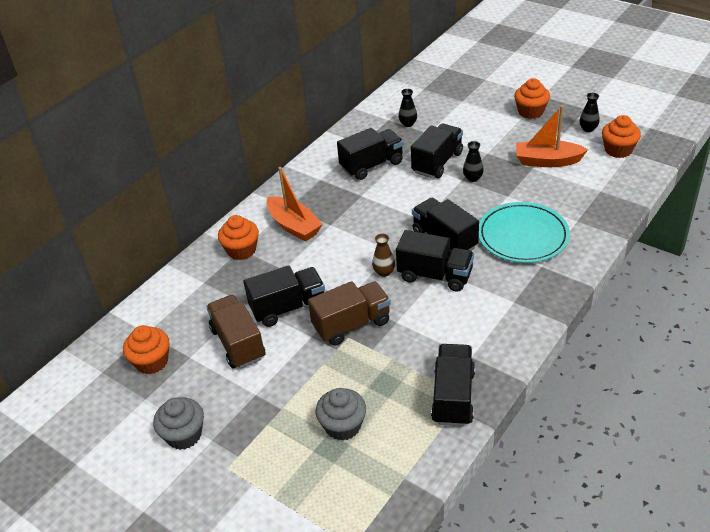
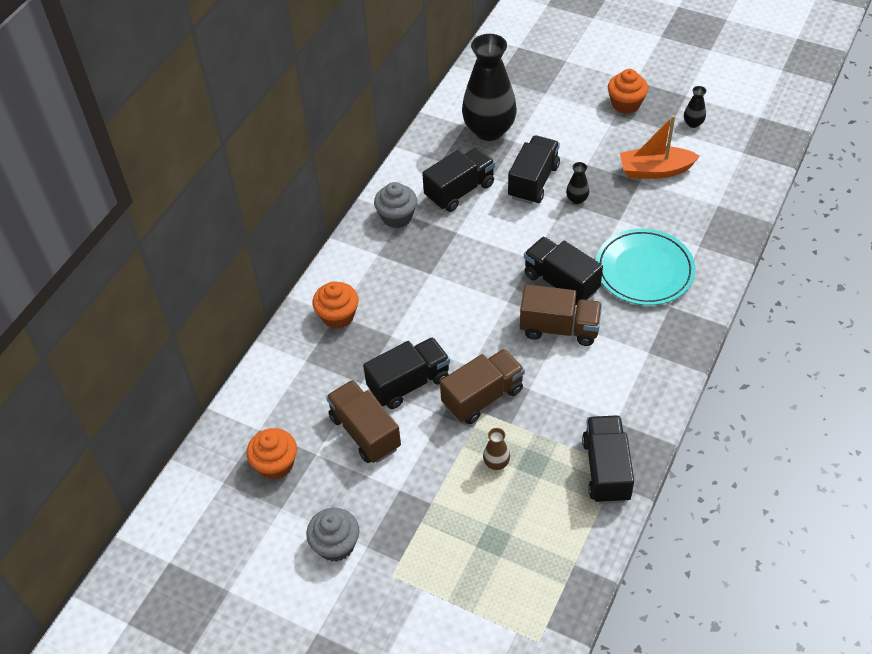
camera: 10 degrees left, 10 degrees up
(294, 226) = (390, 279): orange boat -> none
(343, 426) = (500, 515): grey cupcake -> grey cupcake (397, 217)
(384, 272) = (503, 329): brown vase -> brown vase (496, 463)
(408, 124) = (489, 130): black vase -> black vase, size x2.48
(435, 275) = (559, 328): black truck -> brown truck
(618, 150) = (729, 150): orange cupcake -> none

